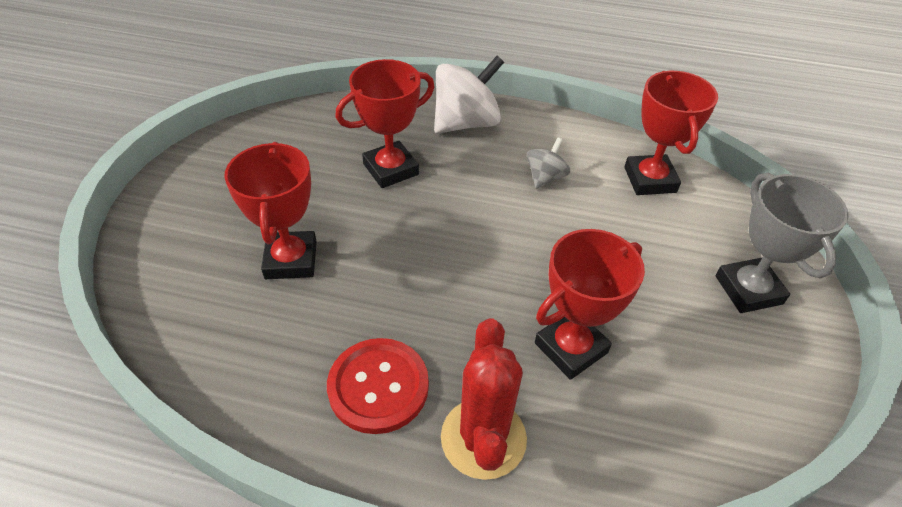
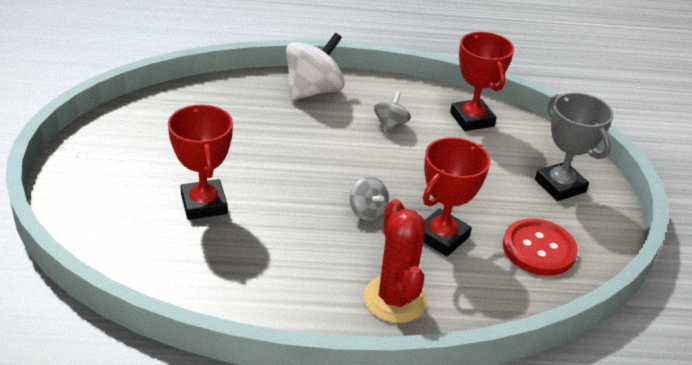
camera: 15 degrees left, 10 degrees down
(378, 386) = (306, 278): red button -> red button (539, 249)
(390, 169) = (262, 131): red trophy -> none
(484, 296) = (367, 212): none -> grey spinning top

